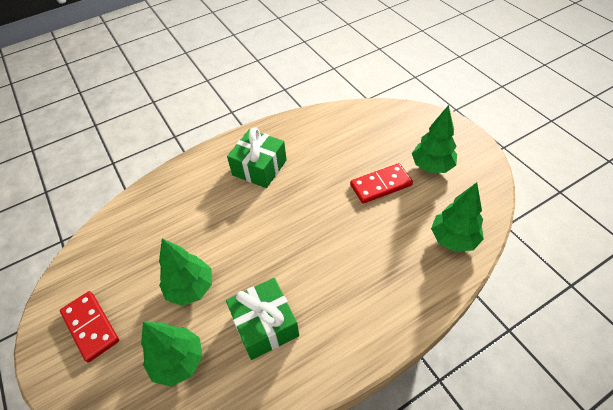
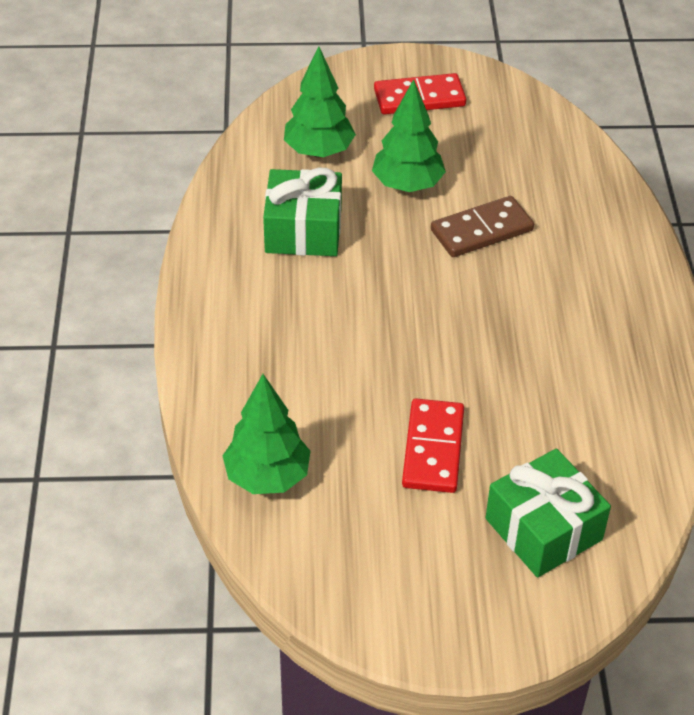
camera: 115 degrees right, 5 degrees down
(214, 232) = (481, 230): none -> brown domino
(259, 167) = (578, 320): green gift -> green gift (543, 529)
(432, 166) = (423, 541): green tree -> none

